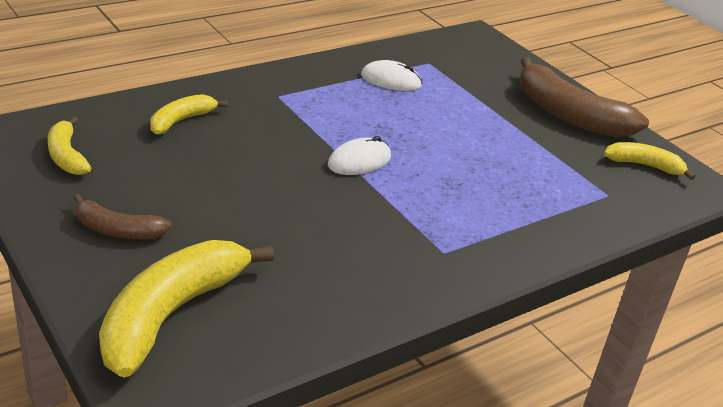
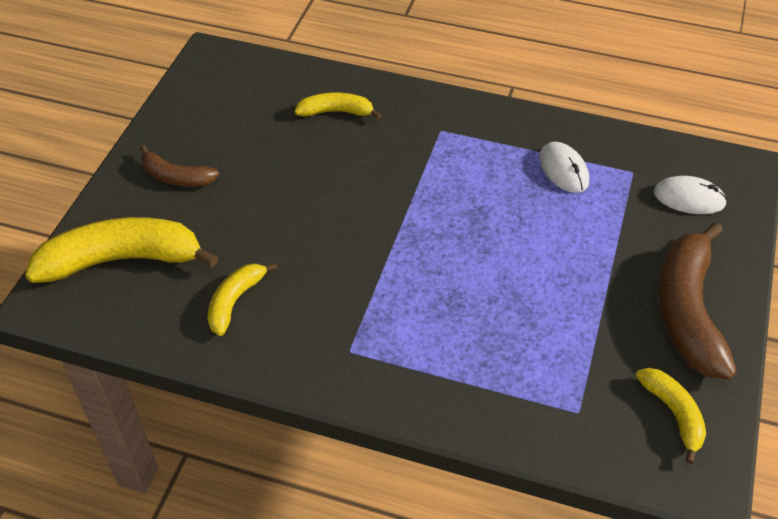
camera: 55 degrees right, 15 degrees up
(66, 156) = (226, 98): yellow banana -> yellow banana (235, 301)
(117, 230) = (176, 177): brown banana -> brown banana turned 45 degrees counterclockwise
(359, 161) = (411, 230): white mouse -> white mouse (689, 198)

